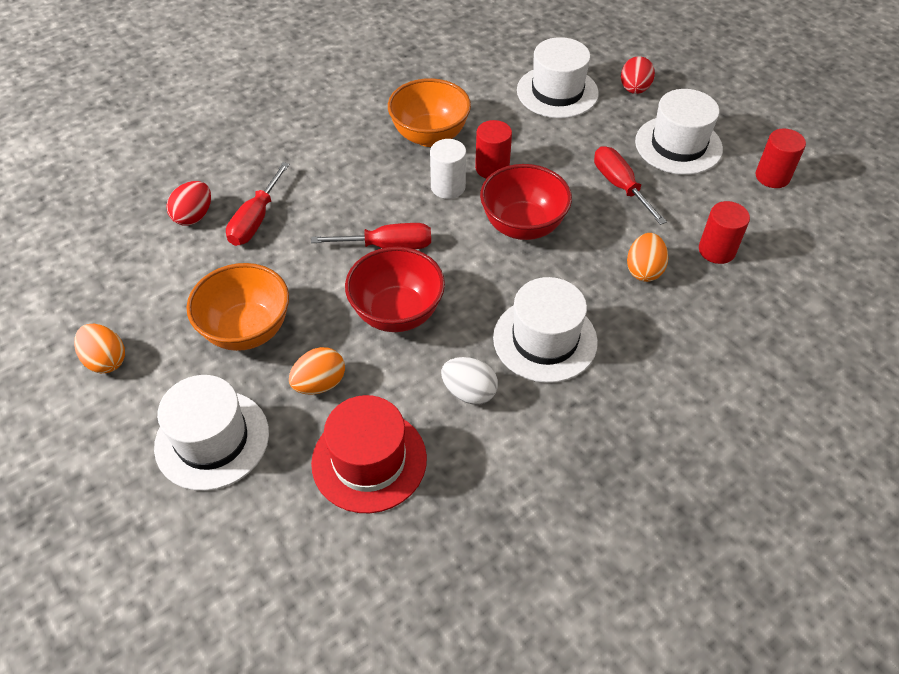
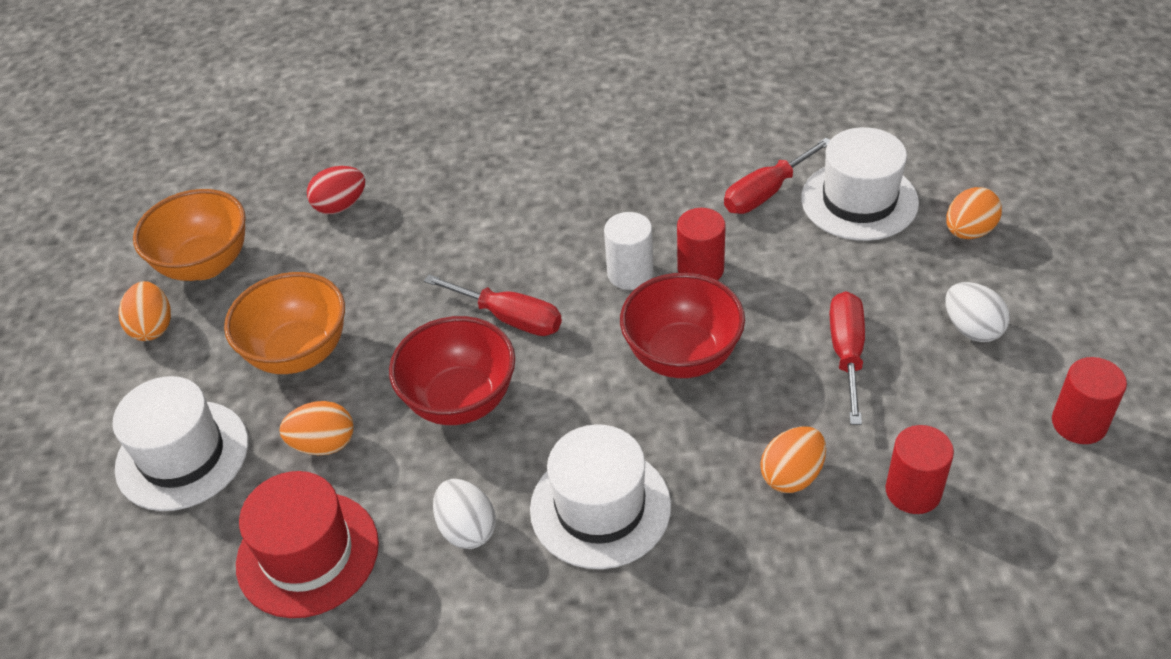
camera: 35 degrees right, 5 degrees down
(255, 220) = (396, 233): red screwdriver -> red screwdriver (766, 192)
(429, 136) = (656, 203): orange bowl -> orange bowl (205, 264)
(634, 89) = (968, 231): red egg -> orange egg
(678, 145) = (972, 328): white hat -> white egg

